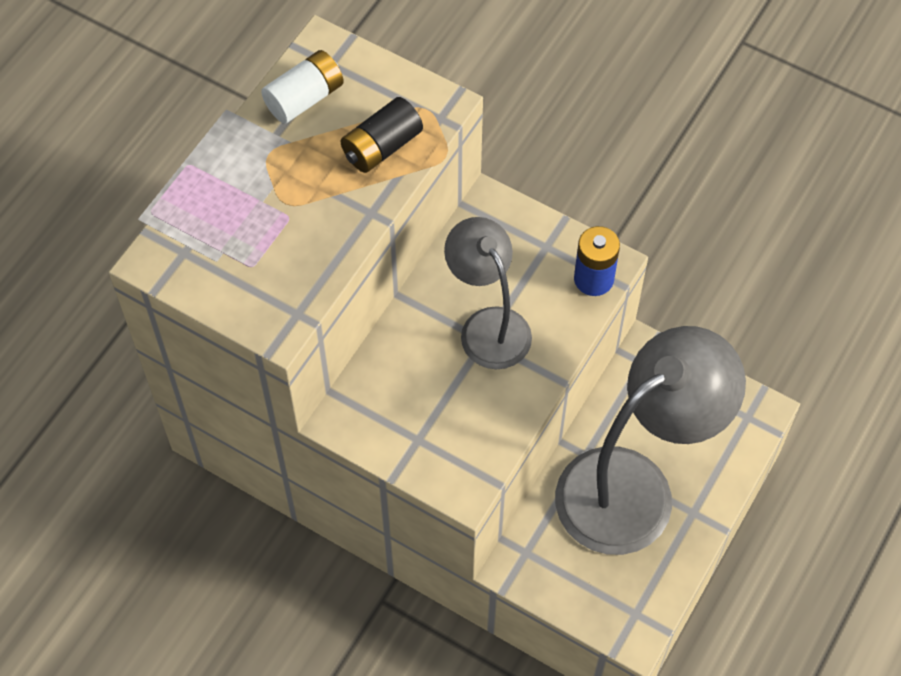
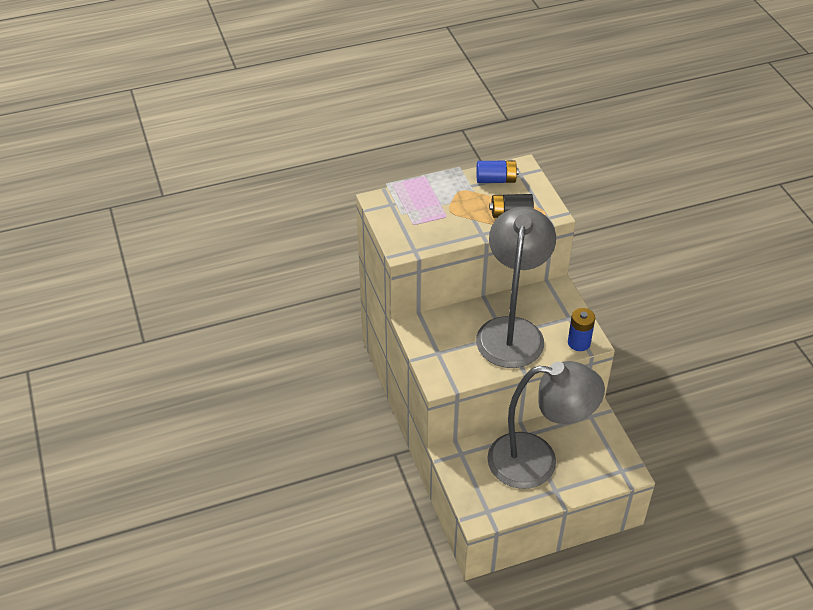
camera: 40 degrees right, 15 degrees down
(304, 98) = (496, 180): white battery -> blue battery
(488, 325) = (512, 331): grey lamp -> grey lamp, size x1.71

